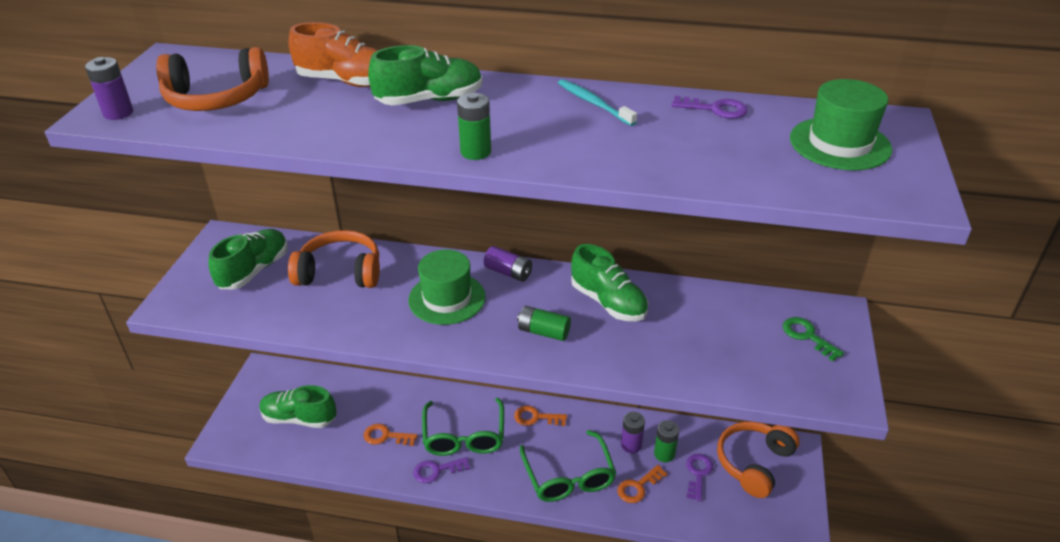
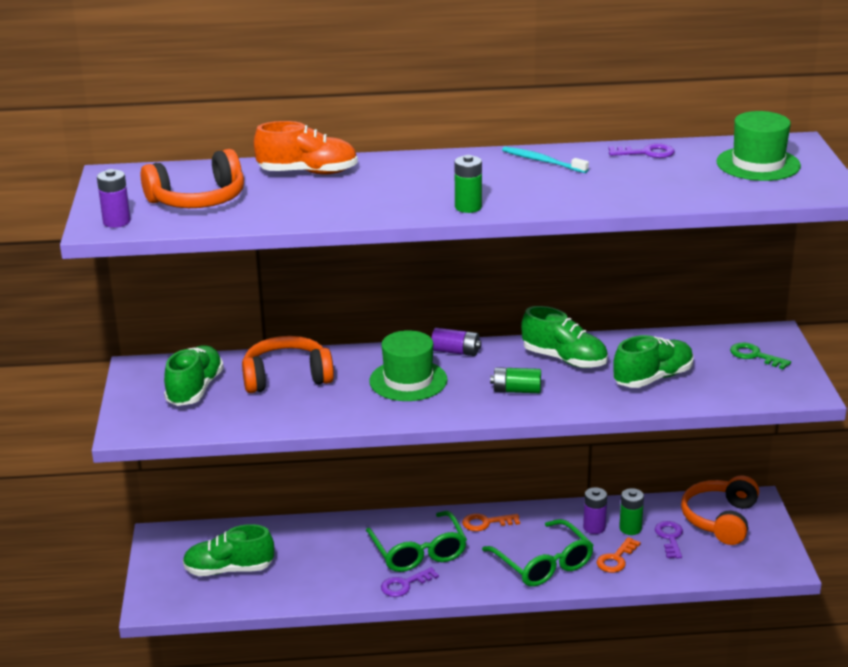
camera: 15 degrees left, 10 degrees down
(385, 436) = (334, 567): orange key -> none
(429, 100) = (397, 177): green shoe -> green shoe (653, 378)

